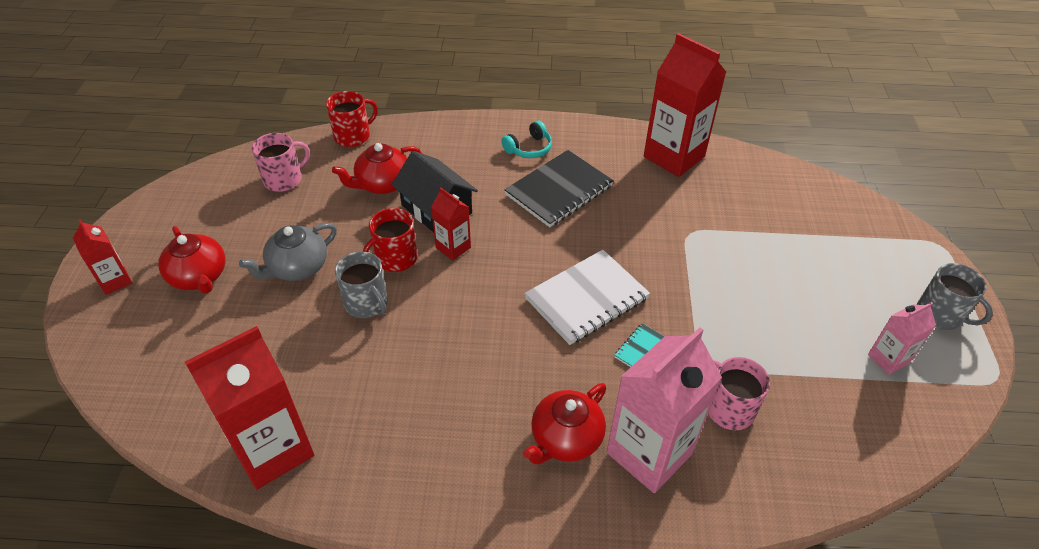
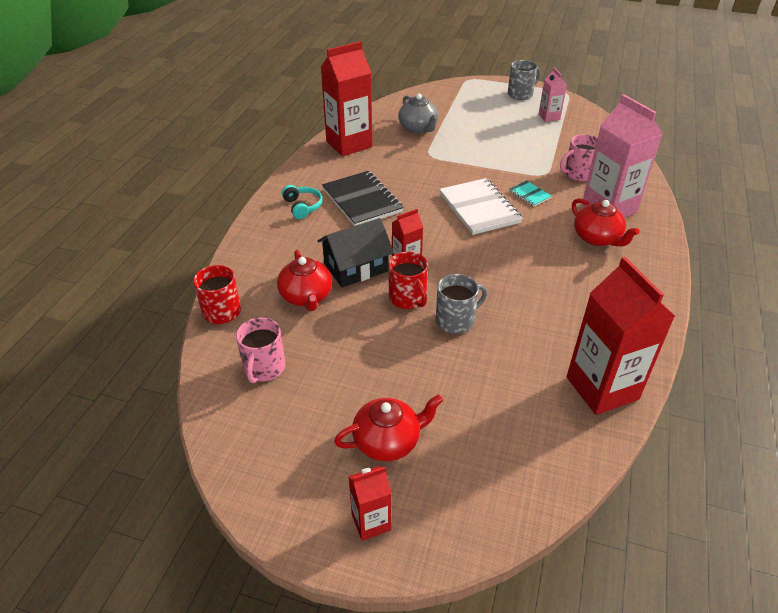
camera: 75 degrees left, 5 degrees down
(284, 179) = (264, 368): pink mug -> pink mug turned 150 degrees counterclockwise
(297, 268) = (399, 363): grey teapot -> grey teapot (418, 128)

